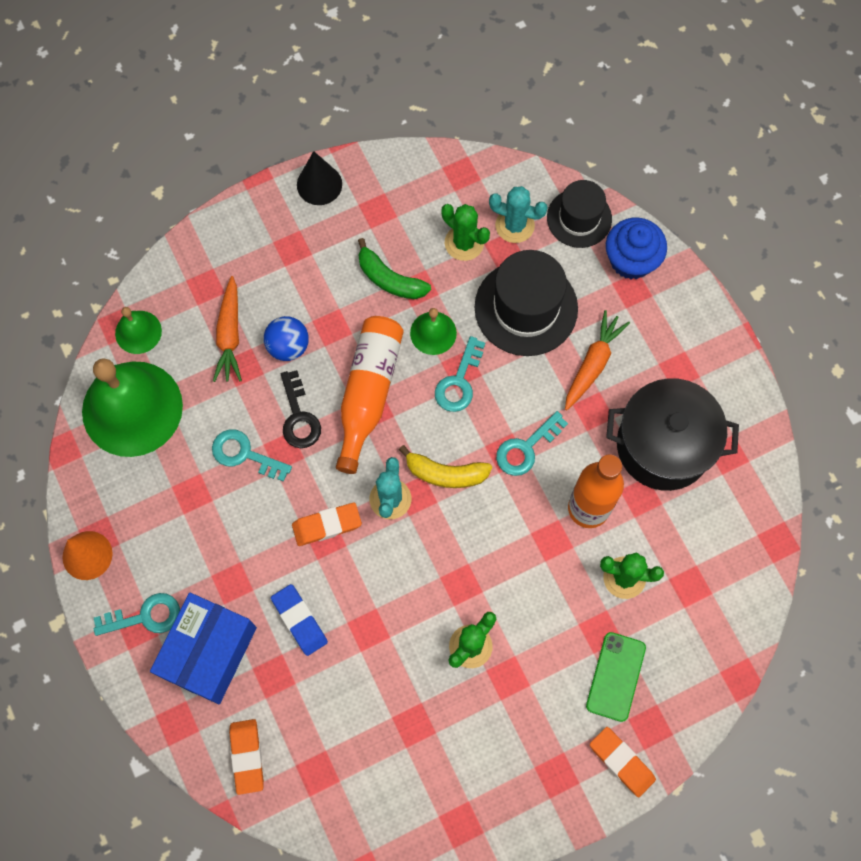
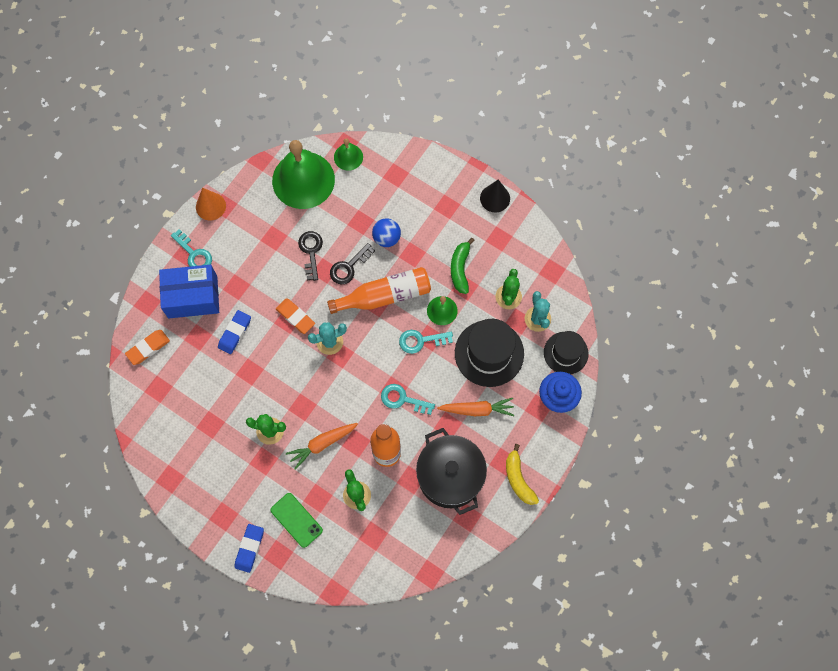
camera: 60 degrees right, 0 degrees up
(230, 335) = (375, 204): orange carrot -> orange carrot (322, 444)
(244, 454) = (311, 251): turquoise key -> black key
(445, 473) = (362, 363): yellow banana -> yellow banana (518, 479)
(615, 676) = (296, 520): green phone -> green phone turned 60 degrees clockwise
(621, 762) = (249, 548): orange eraser -> blue eraser

